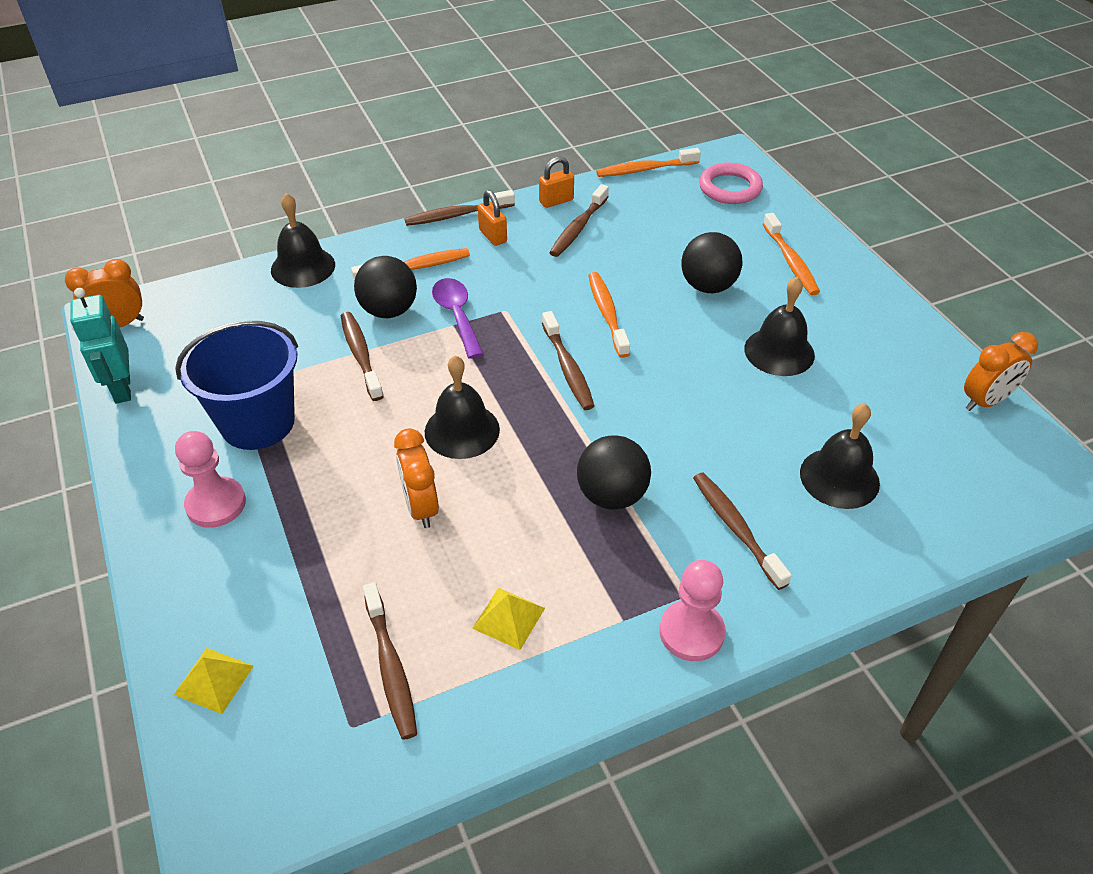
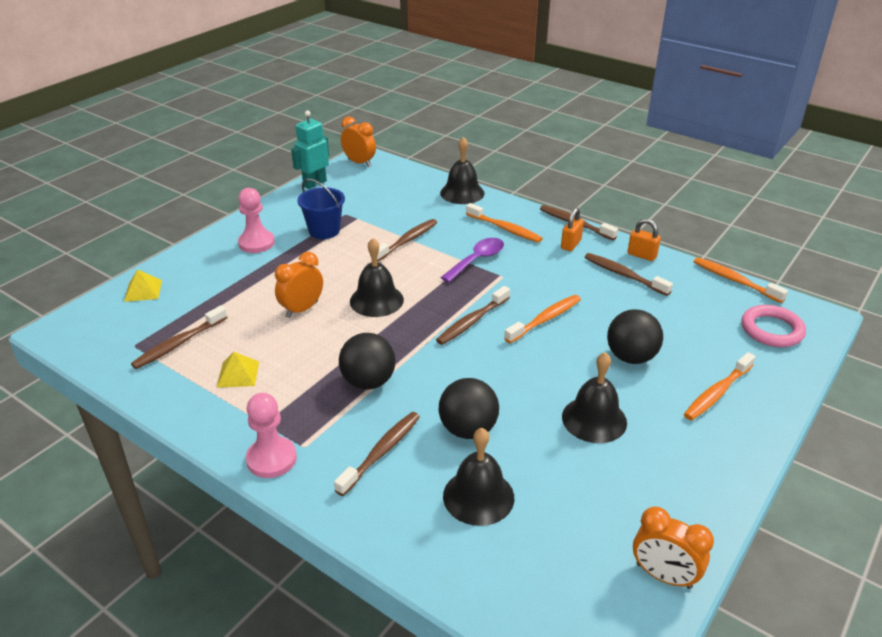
camera: 60 degrees right, 10 degrees down
(257, 422) = (324, 231): blue bucket -> blue bucket, size x0.66
(389, 310) = (455, 235): black ball -> black ball (468, 429)
(578, 228) = (624, 275): brown toothbrush -> brown toothbrush turned 45 degrees clockwise

